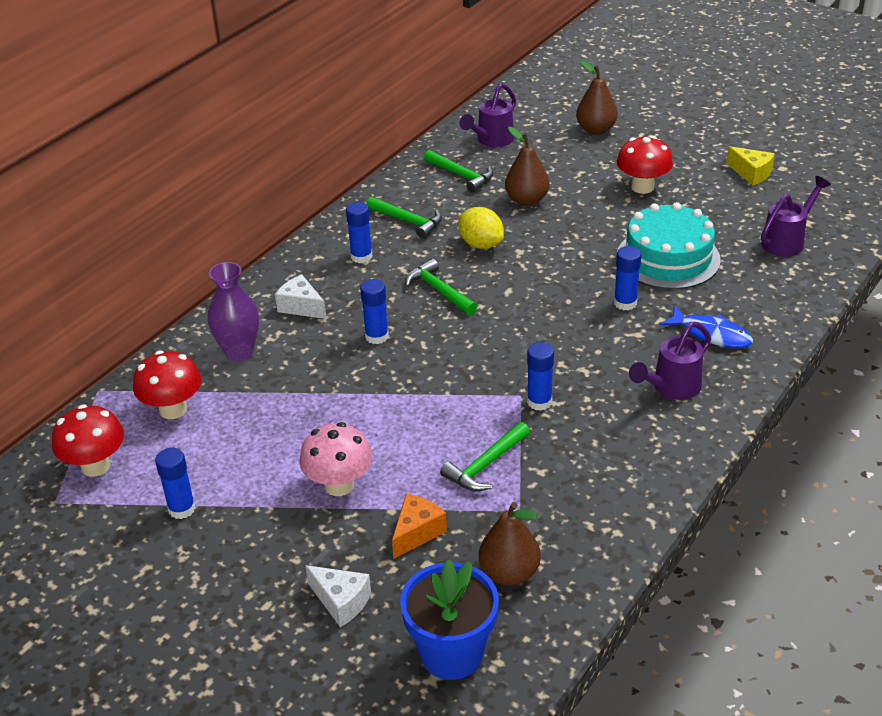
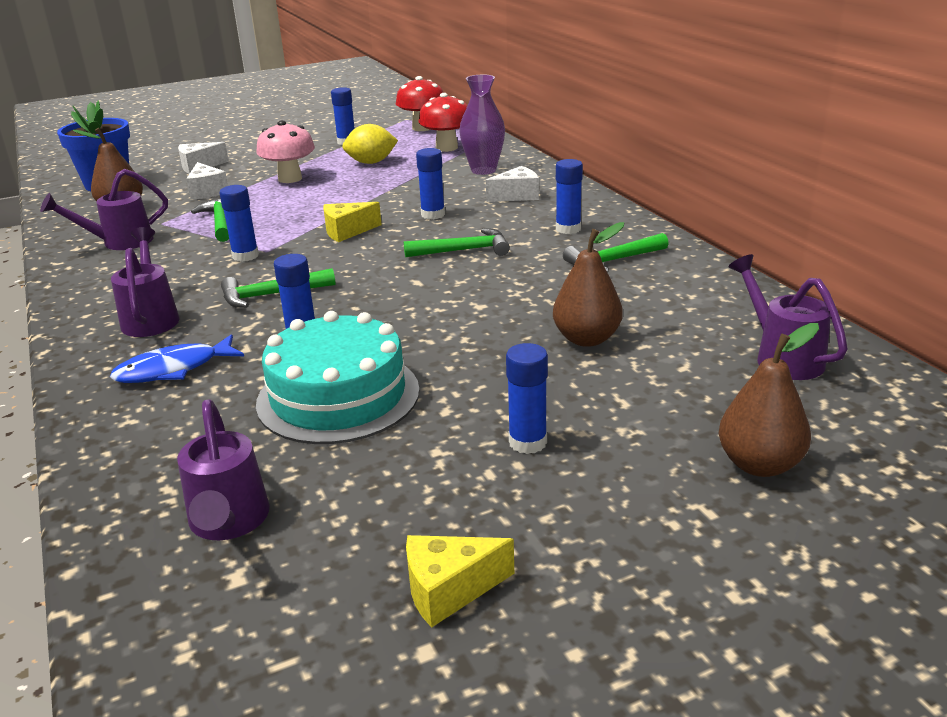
camera: 120 degrees right, 10 degrees down
(417, 532) = (207, 191): orange cheese -> white cheese
(447, 369) = (347, 231): none -> yellow cheese
(461, 175) = (693, 312): green hammer -> green hammer (271, 295)
(481, 244) = (520, 288): yellow lemon -> yellow lemon (371, 162)
(581, 507) = (119, 242): none -> purple watering can
(642, 187) = (528, 442): red mushroom -> blue glue stick

